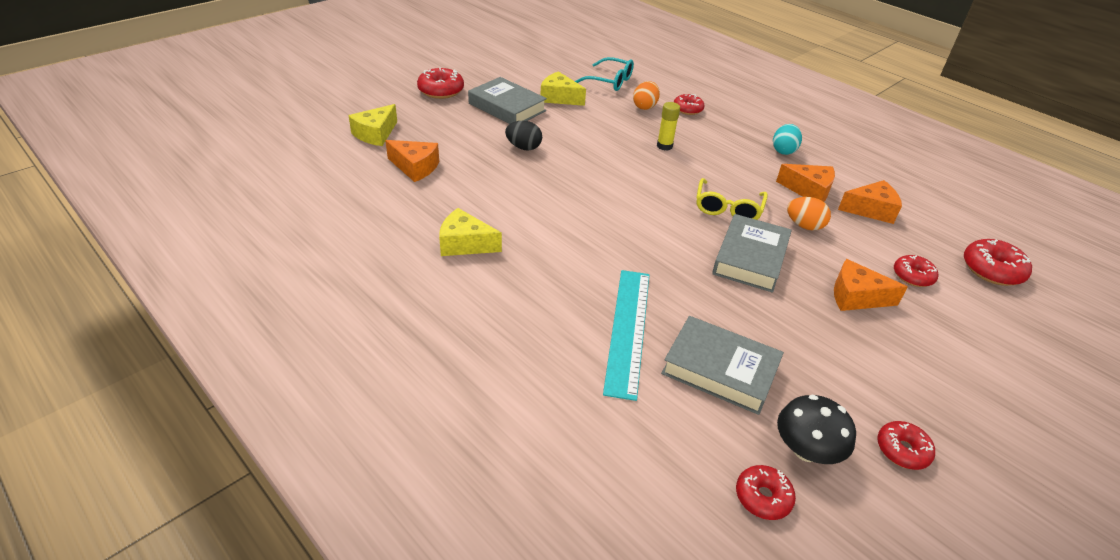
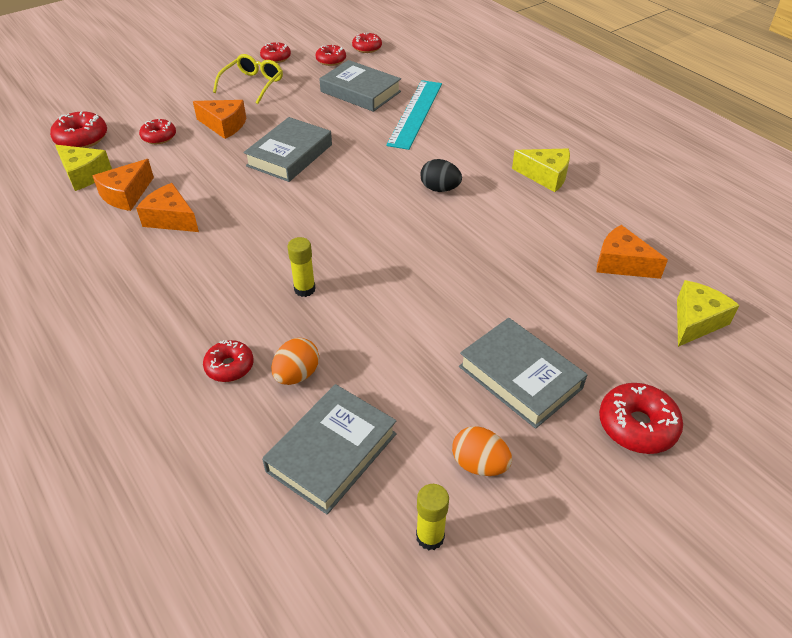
camera: 170 degrees left, 5 degrees up
(523, 147) = (493, 291): black egg -> black egg (440, 189)
(554, 60) = (430, 537): none -> yellow glue stick
(559, 98) = (434, 401): yellow cheese -> yellow cheese (84, 174)
(610, 81) = (332, 452): turquoise glasses -> grey book
(728, 208) = (278, 201): yellow glasses -> yellow glasses (253, 84)
(783, 151) = (148, 277): turquoise egg -> none
(804, 226) = (213, 181): orange egg -> orange egg (479, 464)
(806, 450) = (331, 60): black mushroom -> red donut
(871, 210) = (126, 195): orange cheese -> orange cheese turned 60 degrees counterclockwise

